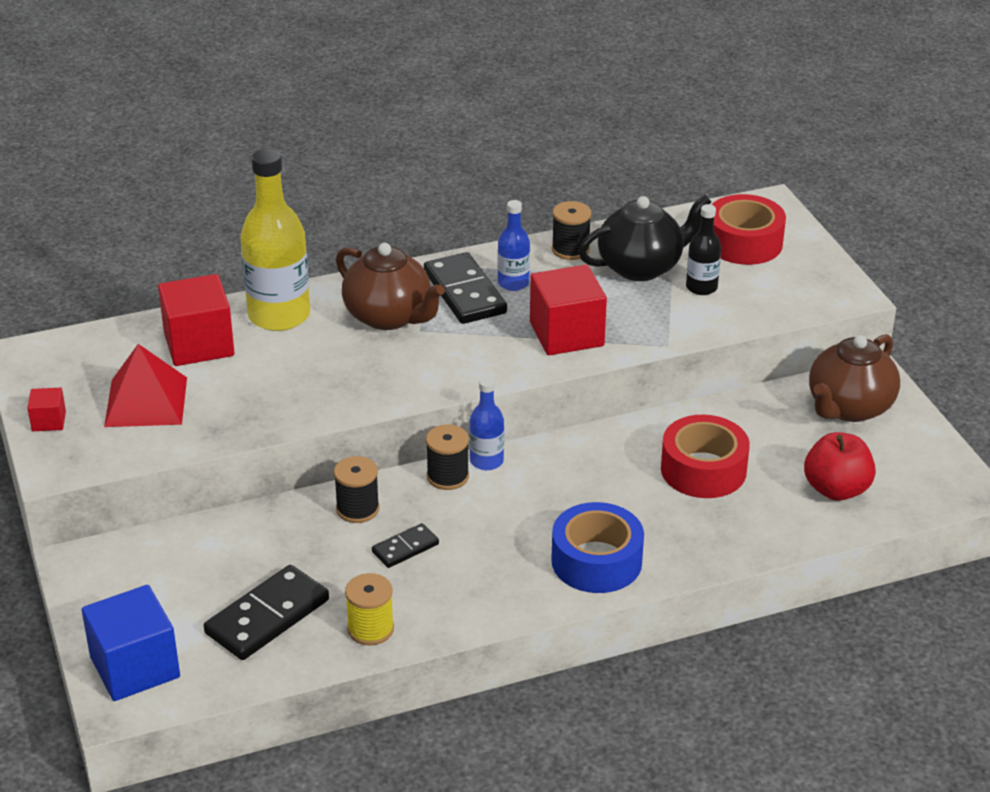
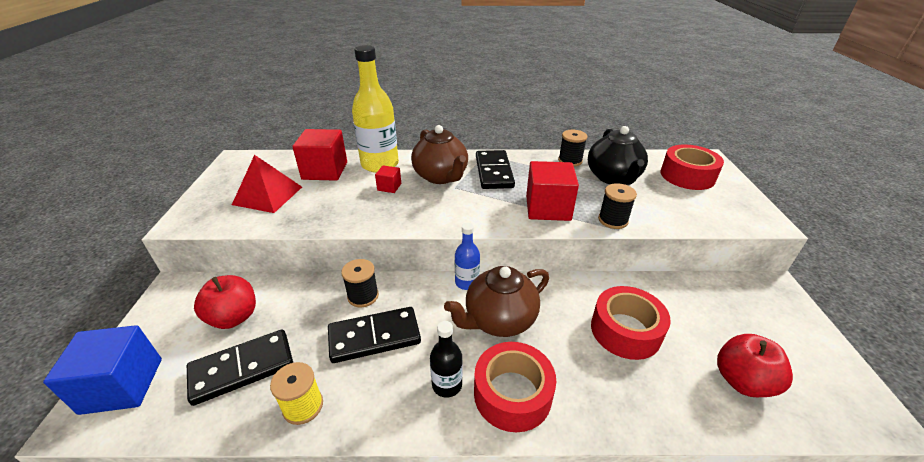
camera: 20 degrees right, 0 degrees up
(49, 421) = (207, 195): red cube -> red cube (389, 187)
(204, 572) = (234, 317): none -> red apple
(405, 548) = (374, 337): black domino -> black domino, size x1.83
(447, 476) = (435, 287): black spool -> black spool (613, 220)
(513, 283) = (526, 172): blue bottle -> none
(596, 561) = (512, 394): blue tape -> red tape
(641, 267) = (613, 178): black teapot -> black teapot turned 90 degrees clockwise
(701, 287) = (652, 197): black bottle -> black bottle (447, 385)
(849, 408) = (755, 307): brown teapot -> brown teapot (499, 320)

